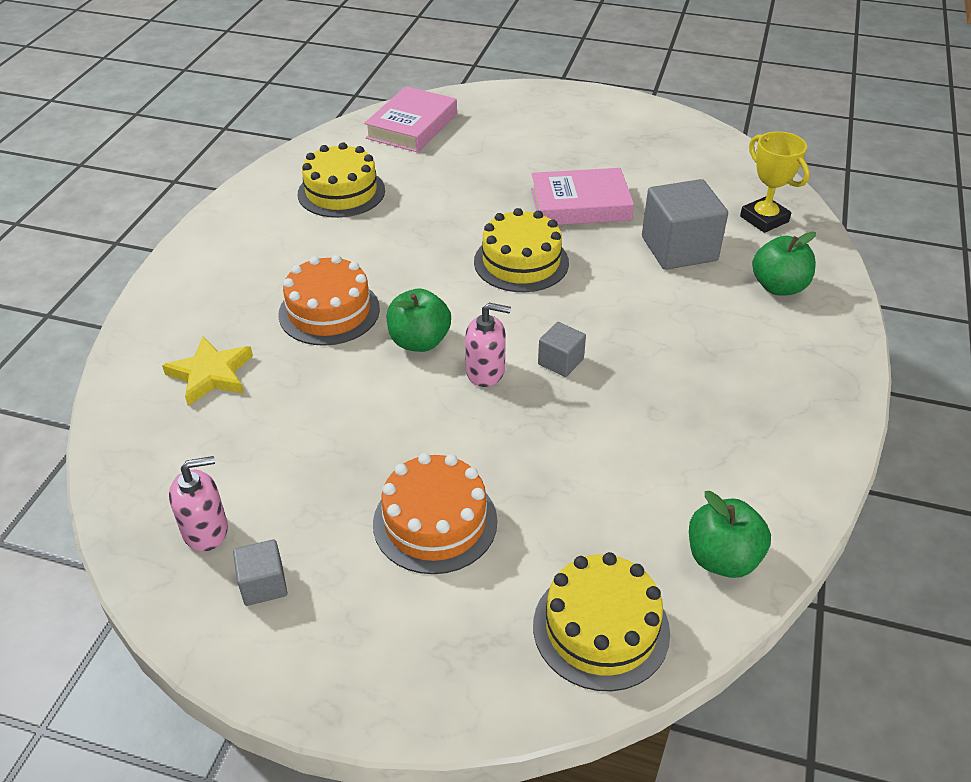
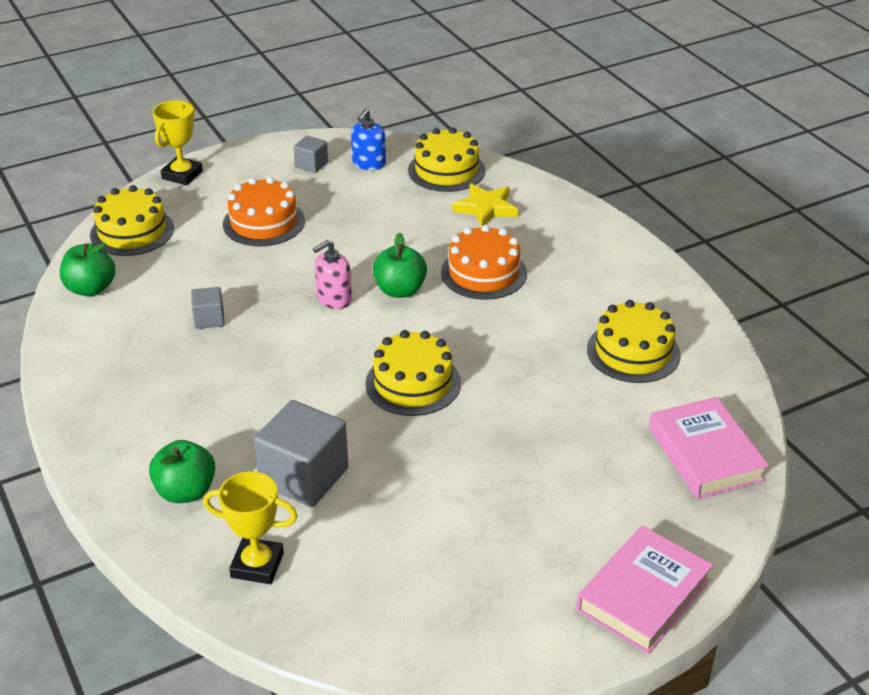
camera: 135 degrees right, 5 degrees down
(156, 452) = (446, 170): none -> yellow cake
(206, 530) = (369, 163): pink soap dispenser -> blue soap dispenser
(435, 705) = (182, 175): none -> yellow trophy
(560, 362) = (294, 332): grey cube -> grey cube (209, 319)
(580, 204) = (438, 468): pink book -> pink book (643, 595)

